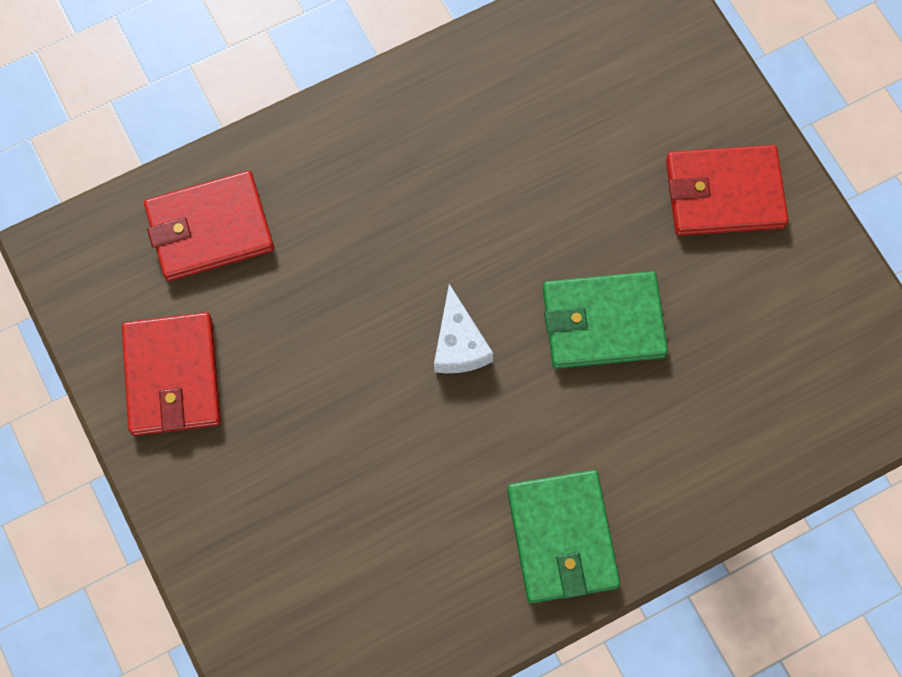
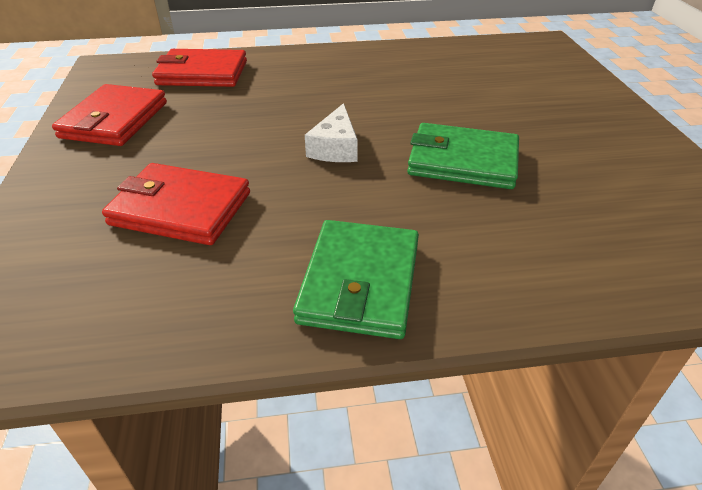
camera: 20 degrees right, 30 degrees down
(724, 194) = (587, 122): red wallet -> red wallet (180, 209)

